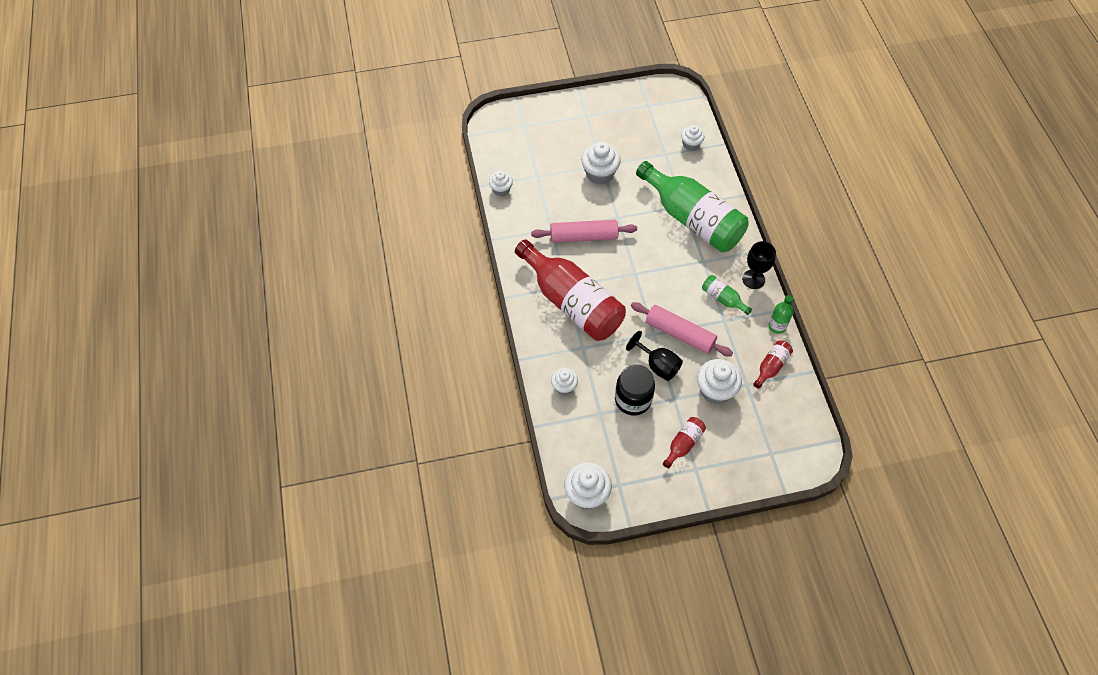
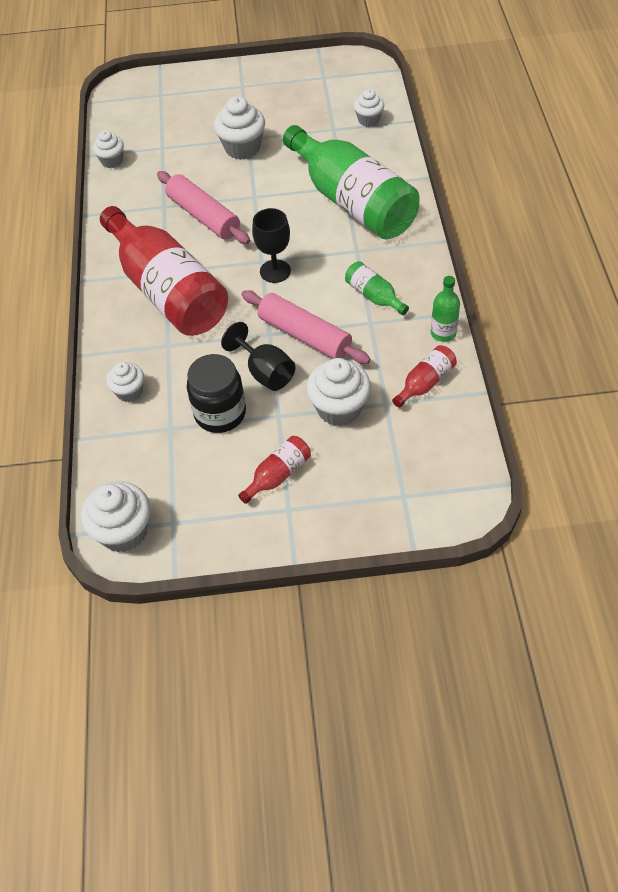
camera: 10 degrees right, 5 degrees down
(583, 236) = (203, 216): pink rolling pin -> pink rolling pin turned 45 degrees clockwise
(753, 279) = (421, 275): black goblet -> black goblet (275, 271)

